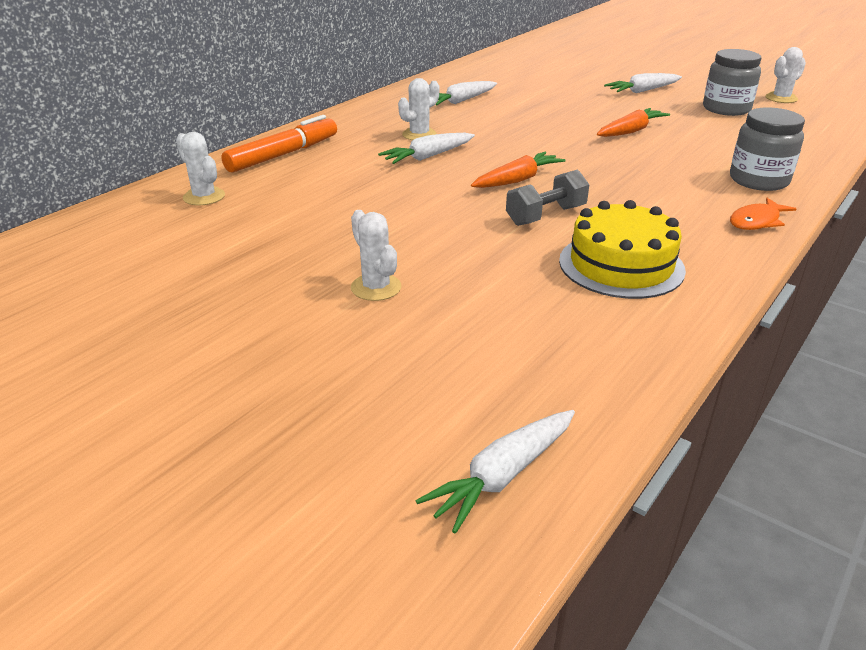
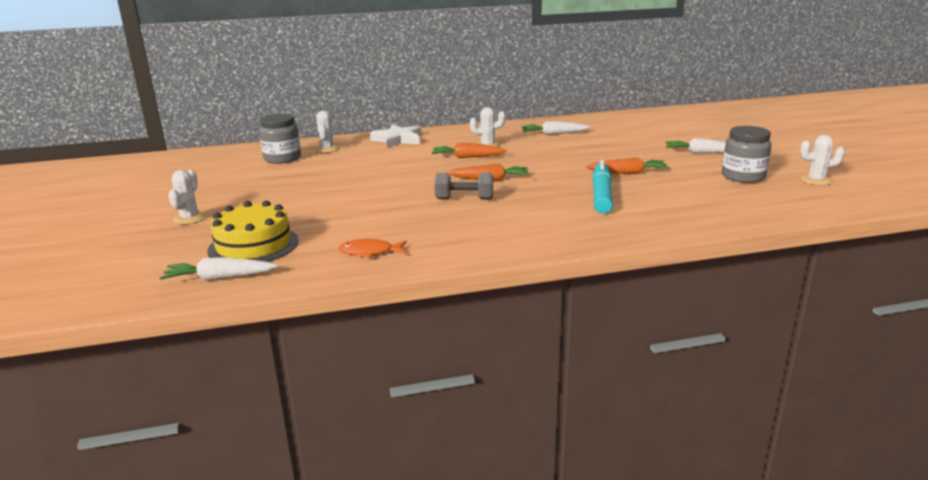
camera: 40 degrees right, 10 degrees down
(283, 155) = (398, 140): orange marker -> white star
(376, 287) = (317, 203): white cactus -> white cactus (189, 218)
(428, 156) = (467, 157): white carrot -> orange carrot
(621, 265) = (449, 231): yellow cake -> yellow cake (253, 245)
(662, 165) = (601, 195): none -> turquoise marker
(756, 221) = (586, 238): orange fish -> orange fish (370, 252)
(758, 180) = (649, 220): grey jar -> grey jar (282, 158)

